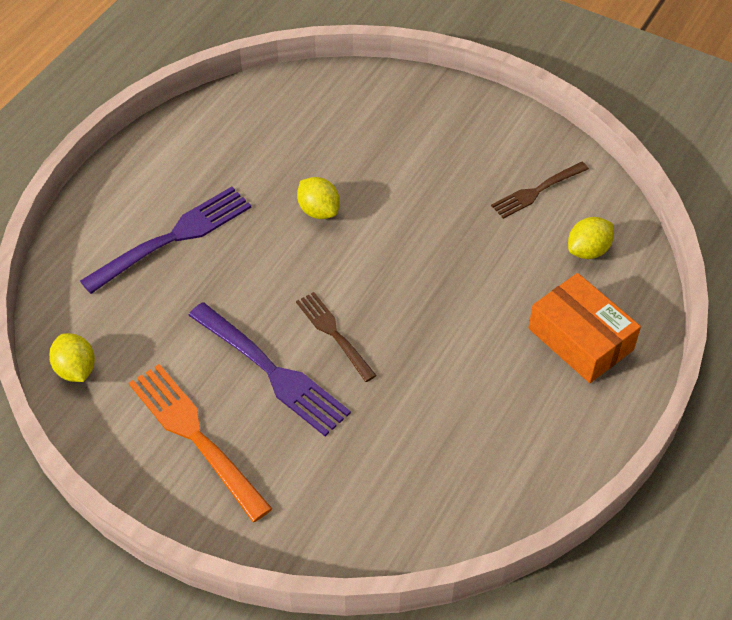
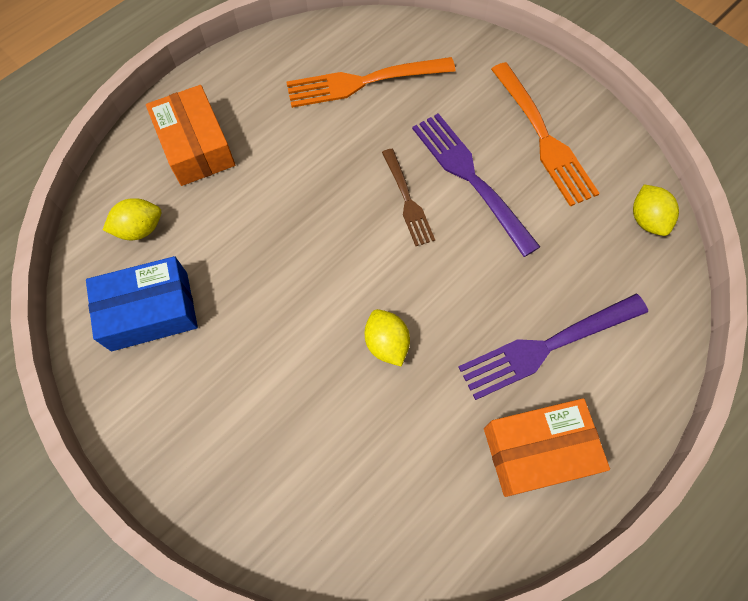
camera: 165 degrees left, 15 degrees up
(175, 167) = (538, 451): none -> orange box
(424, 459) = (365, 81): none -> orange fork
(537, 191) = (150, 311): brown fork -> blue box

